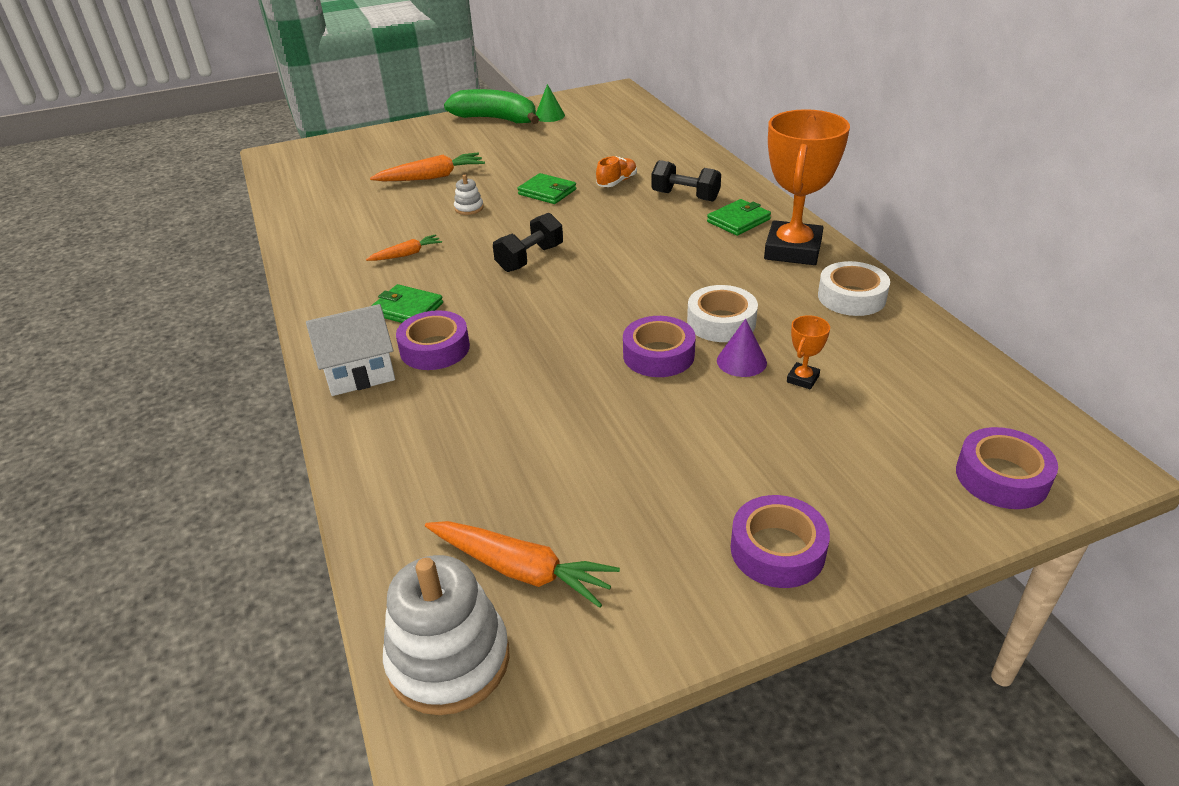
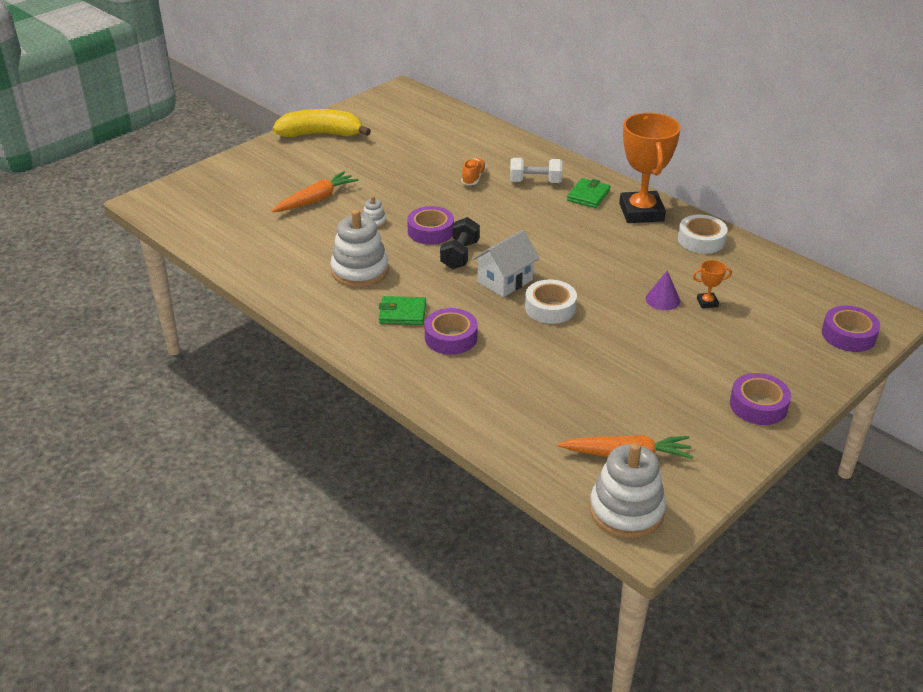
camera: 25 degrees left, 0 degrees up
(359, 373) = (412, 367): white house -> white house (505, 281)
(406, 254) = (360, 271): orange carrot -> white stacking toy
(496, 119) = (321, 134): green banana -> yellow banana
(547, 192) = (425, 197): green wallet -> none
(549, 116) = (365, 124): green cone -> none
(658, 355) = (607, 307): purple tape -> purple tape (431, 231)
(685, 196) = (535, 182): black dumbbell -> white dumbbell
(721, 322) = (631, 275): white tape -> white tape (550, 308)
(802, 379) = (707, 302): orange trophy -> orange trophy turned 75 degrees clockwise

